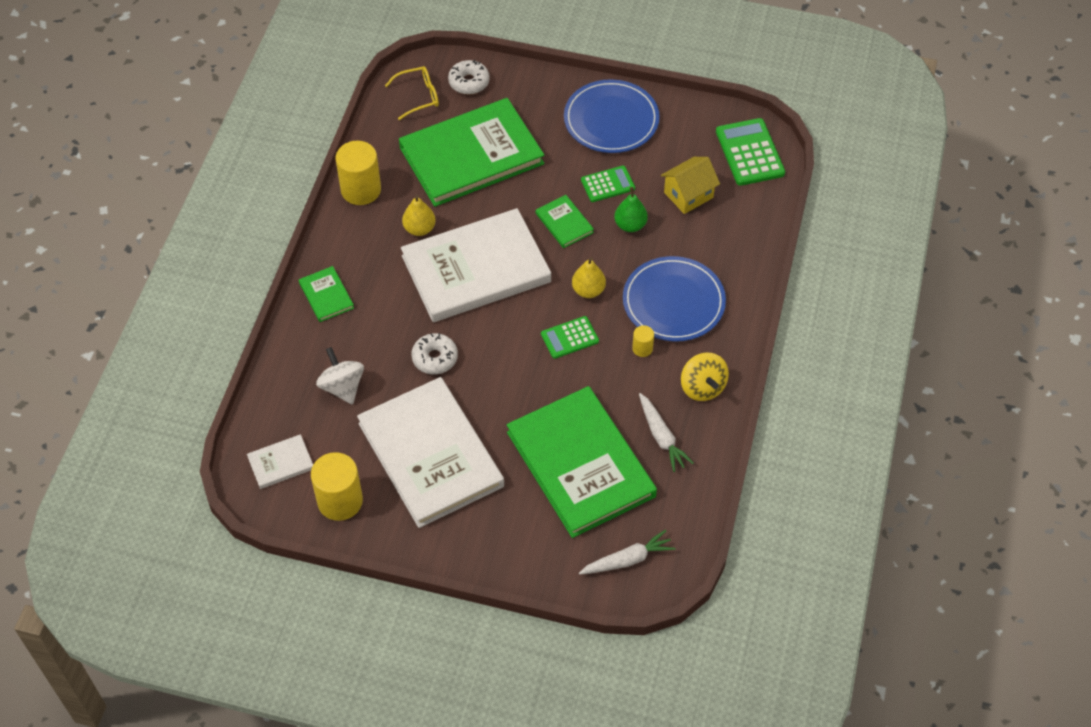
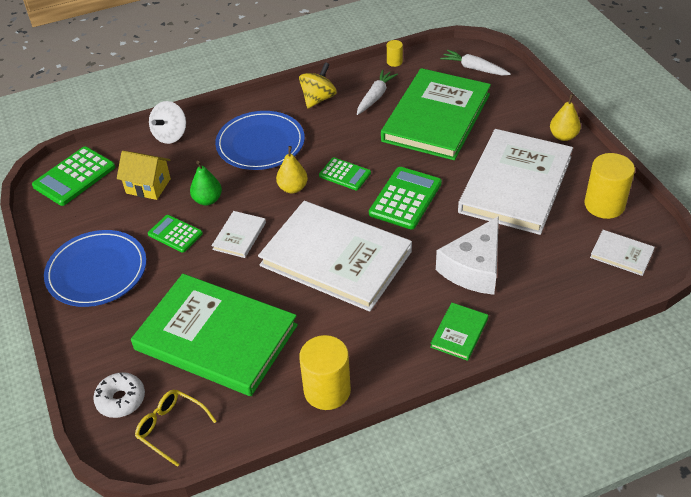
camera: 125 degrees left, 10 degrees down
(342, 387) = (524, 264): white spinning top -> white spinning top (170, 135)
(374, 351) = (474, 268): none -> white cheese
(419, 229) = (330, 319): yellow pear -> yellow pear (563, 136)
(435, 358) = (440, 230): white donut -> none
(495, 361) = (405, 198): none -> green calculator
(564, 223) = (239, 236): green book -> white book
(642, 348) = (316, 138): yellow cylinder -> yellow cylinder (394, 62)

